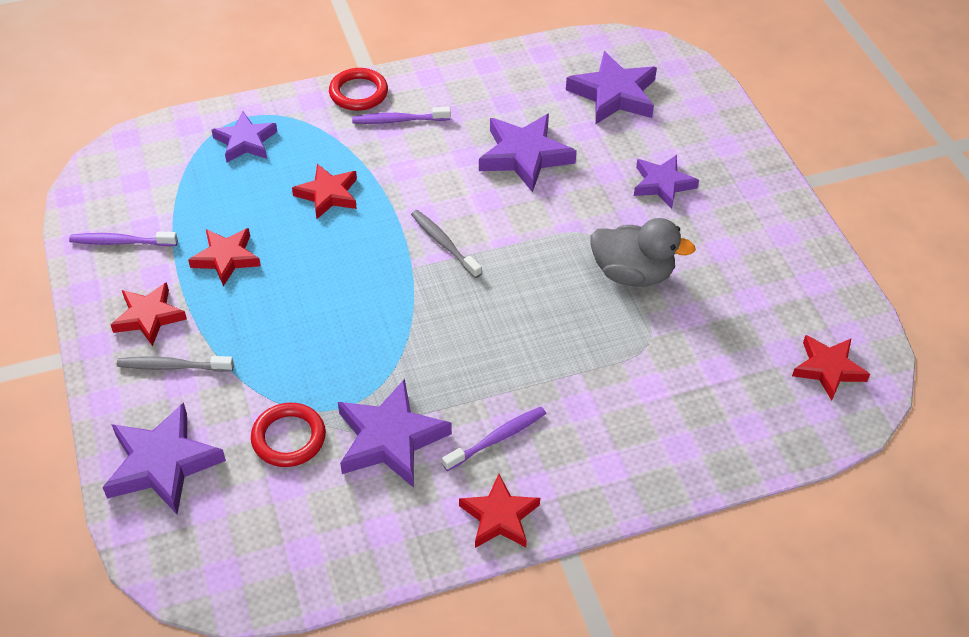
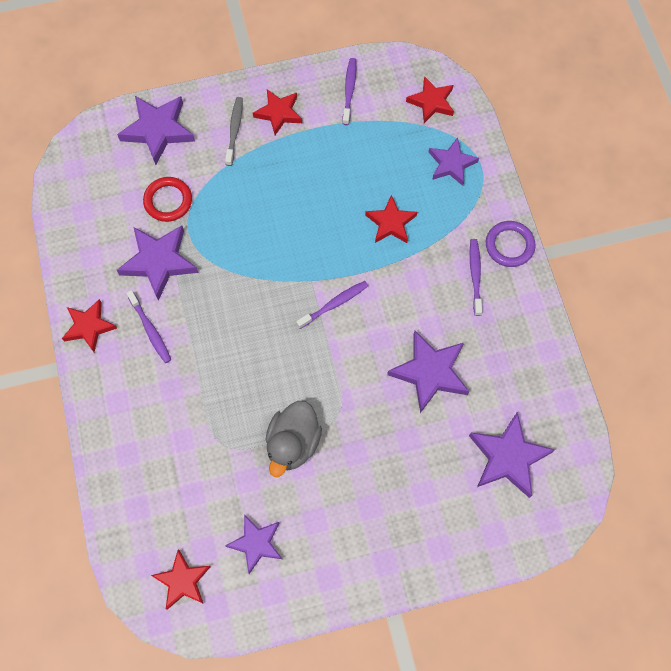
camera: 95 degrees right, 20 degrees up
(226, 258) = (329, 157): red star -> red star (431, 102)
(358, 93) = (509, 245): red ring -> purple ring
(444, 244) = (334, 304): grey toothbrush -> purple toothbrush
(662, 184) = (392, 483): purple star -> purple star (256, 543)

